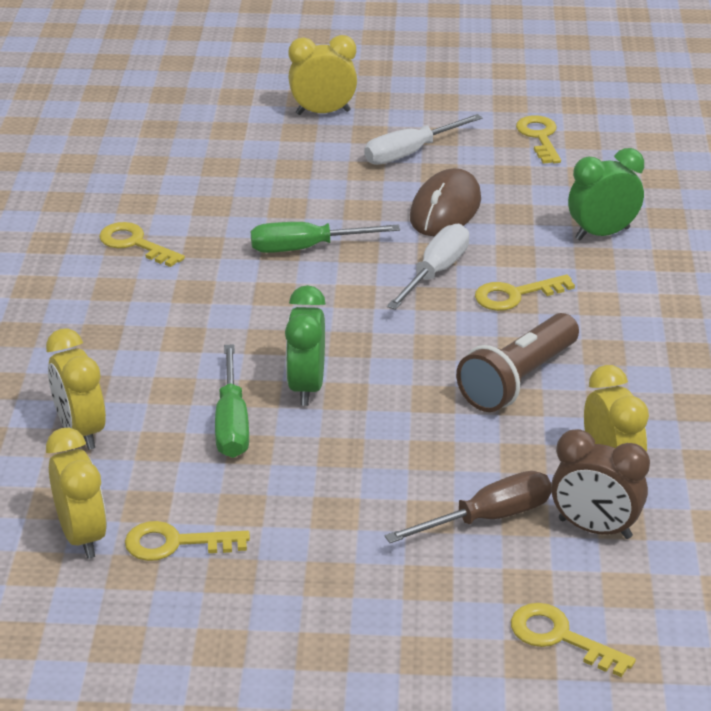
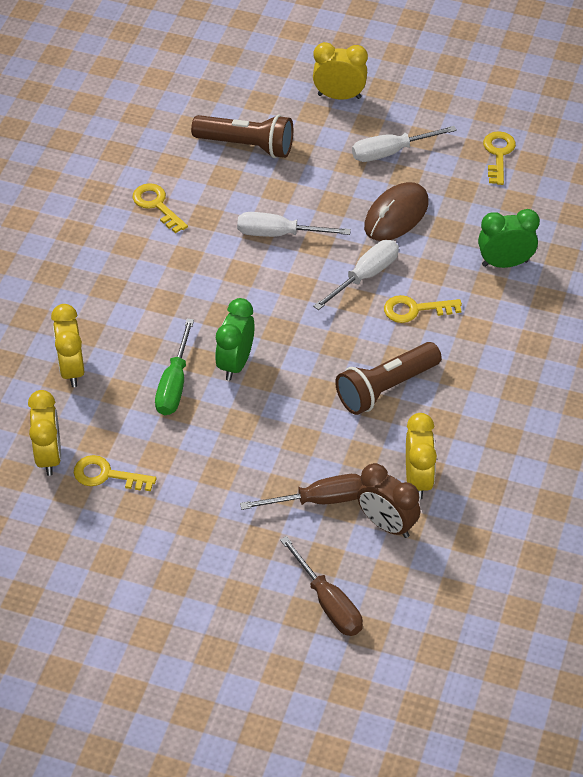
camera: 15 degrees right, 15 degrees up
(228, 172) = (247, 146): none -> brown flashlight
(306, 248) = (279, 234): green screwdriver -> white screwdriver
(560, 637) = (328, 603): yellow key -> brown screwdriver

